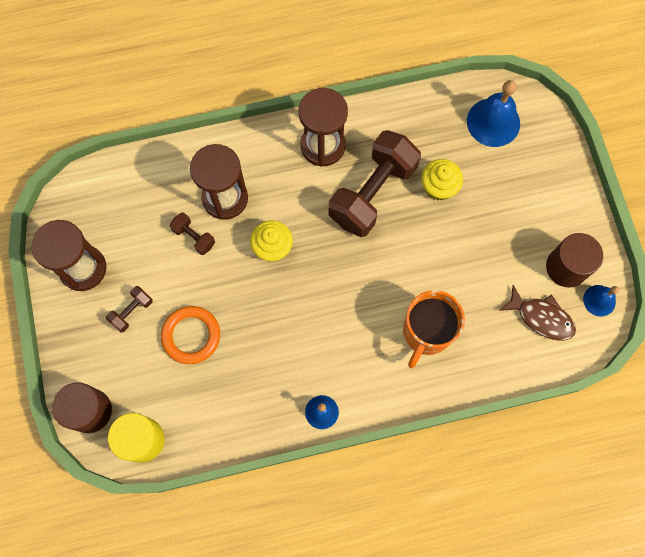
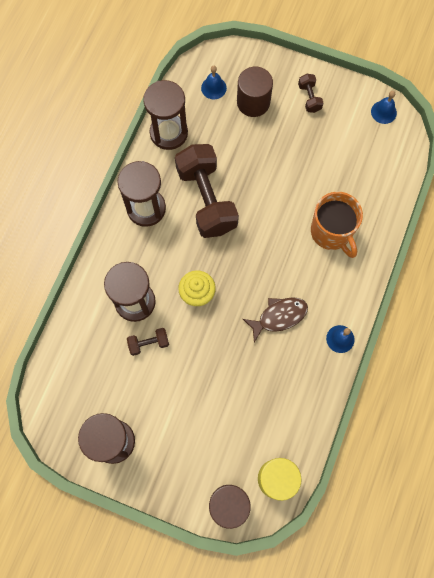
camera: 55 degrees left, 0 degrees up
(132, 311) = (174, 425): brown dumbbell -> brown dumbbell (309, 98)
(191, 336) = (223, 393): orange ring -> none
(414, 114) = (169, 133): none -> brown hourglass
(439, 187) = (234, 154): yellow cupcake -> none
(493, 122) = (213, 88): blue bell -> blue bell, size x0.57
(541, 317) = (371, 154): brown fish -> brown fish (279, 316)
(566, 267) = (348, 115): brown cylinder -> brown cylinder (253, 102)

